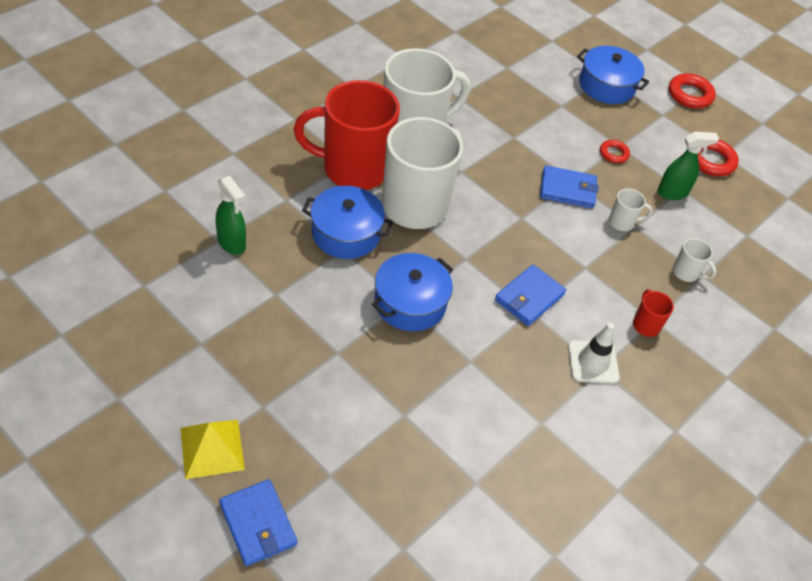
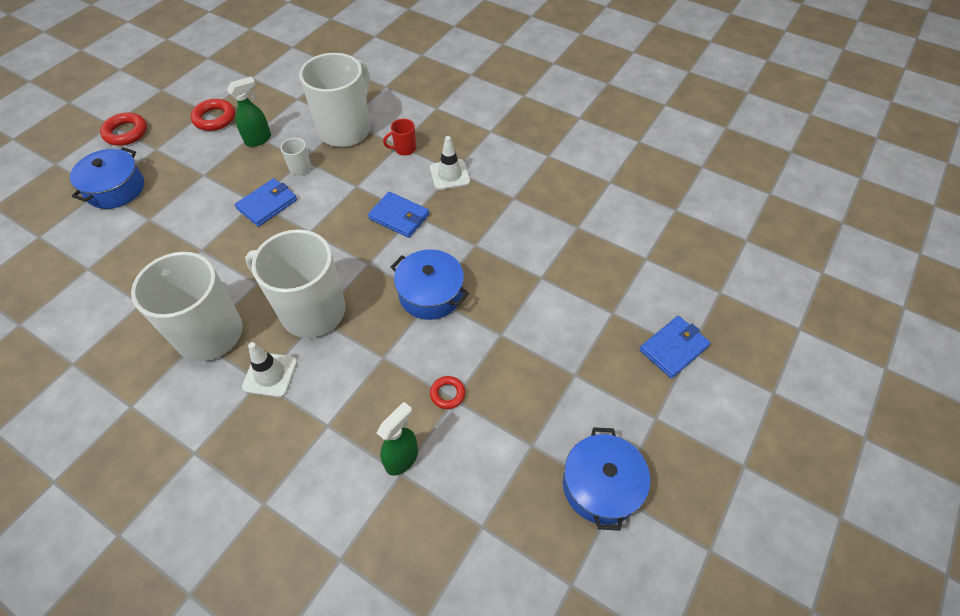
camera: 95 degrees left, 5 degrees up
(212, 448) = (629, 400): yellow pyramid -> none
(346, 233) = (362, 360): blue pot -> blue pot (601, 485)
(353, 169) = (270, 374): red mug -> white traffic cone
(567, 189) = (267, 204): blue wallet -> blue wallet turned 45 degrees clockwise
(613, 154) = (214, 178): red ring -> red ring (447, 394)
(672, 193) = (258, 139): green spray bottle -> green spray bottle turned 75 degrees clockwise
(686, 273) = (346, 129): white mug -> white mug, size x2.49

